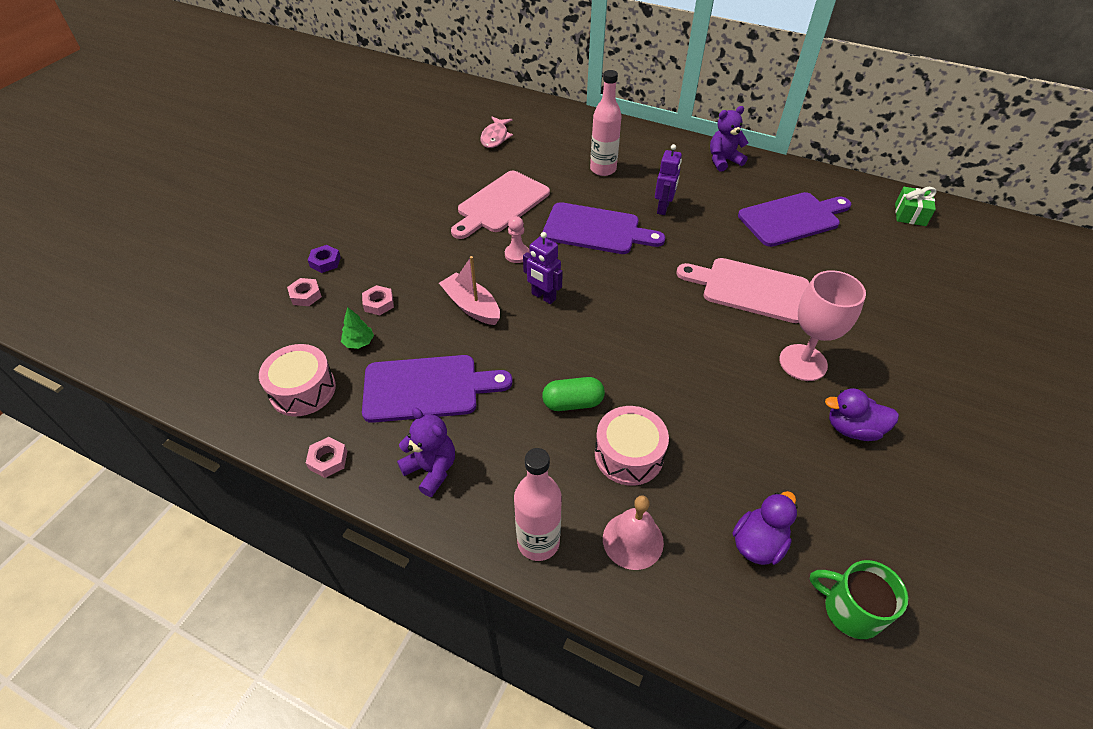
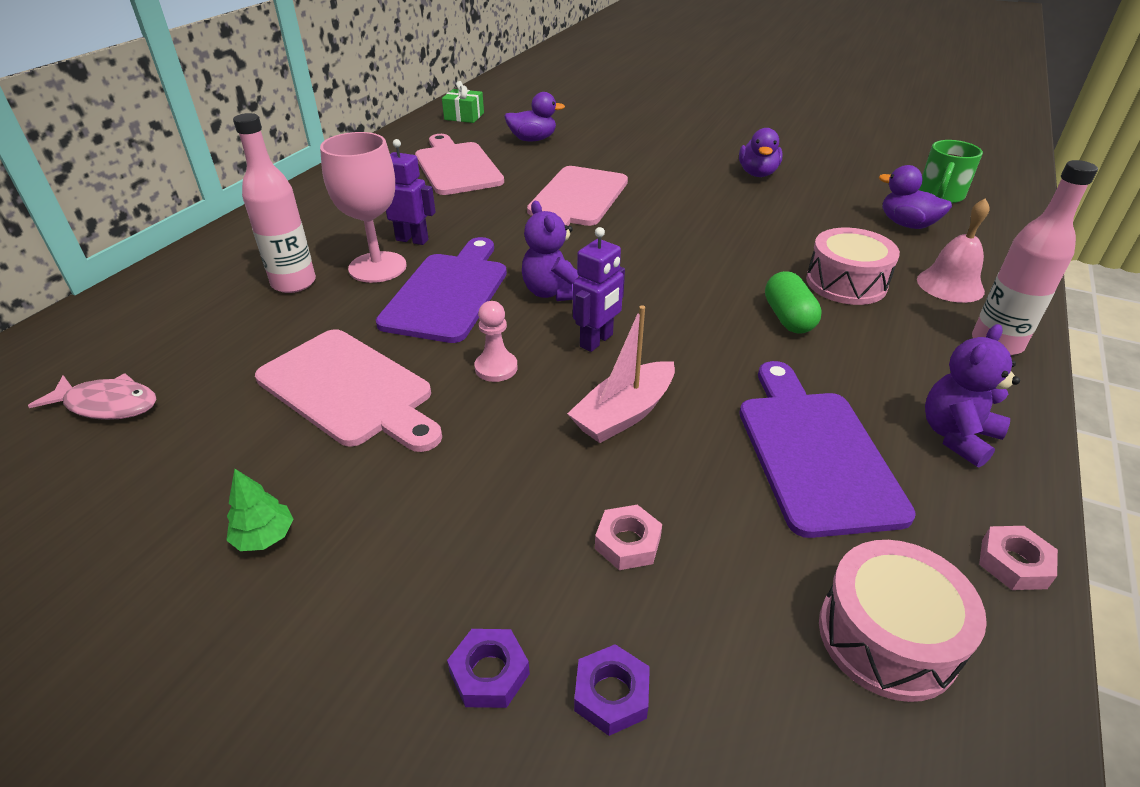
camera: 90 degrees left, 10 degrees down
(305, 295) = (611, 694): pink nut -> purple nut
(359, 342) = (739, 560): green tree -> green tree (265, 537)
(723, 161) = (322, 193): purple teddy bear -> purple teddy bear (553, 292)
(792, 219) = (456, 167): purple cutting board -> pink cutting board
(803, 362) = (682, 184): pink goblet -> pink goblet (377, 267)
(872, 260) = (533, 139): none -> purple duck

